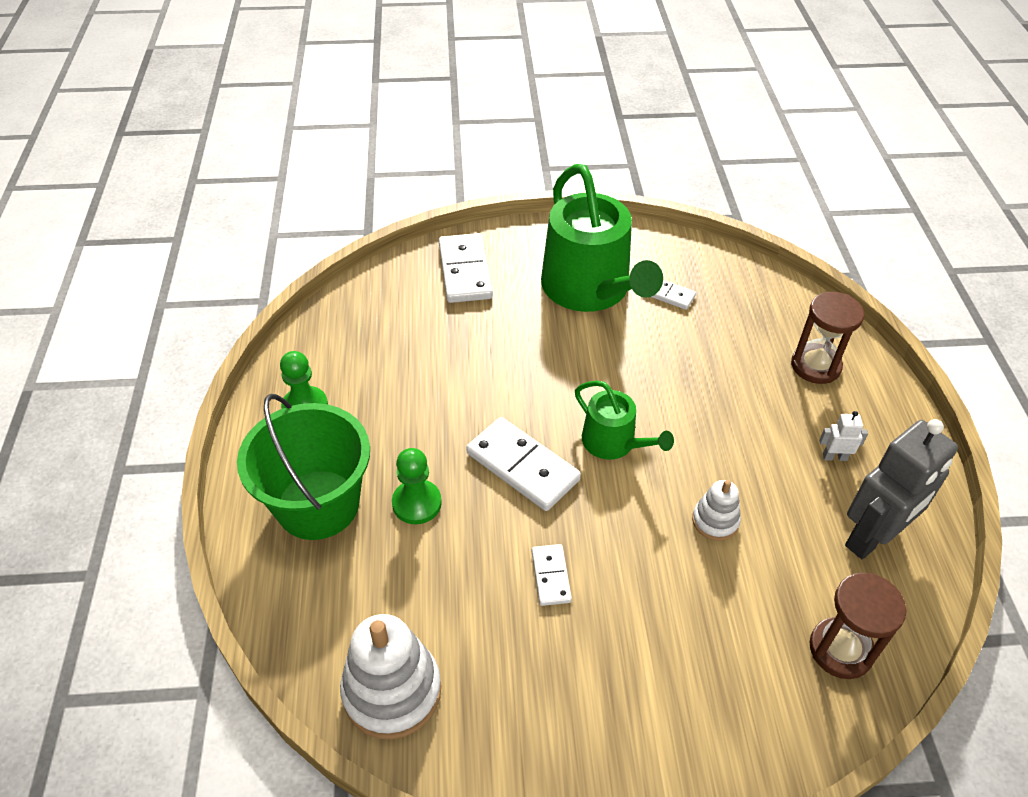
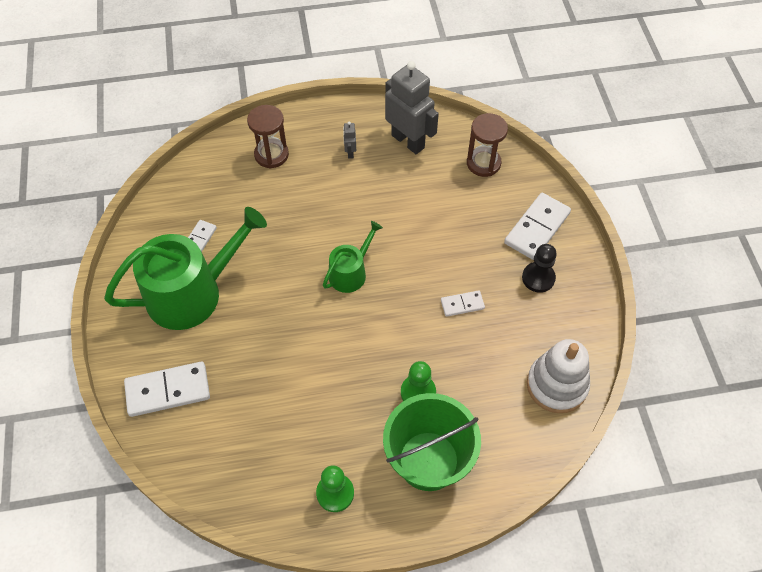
camera: 95 degrees left, 10 degrees up
(523, 466) = (377, 327): white domino -> white domino (537, 228)
(594, 700) = (538, 278): none -> black pawn
(715, 521) = (407, 216): white stacking toy -> none
(834, 457) = (350, 152): white robot -> grey robot

